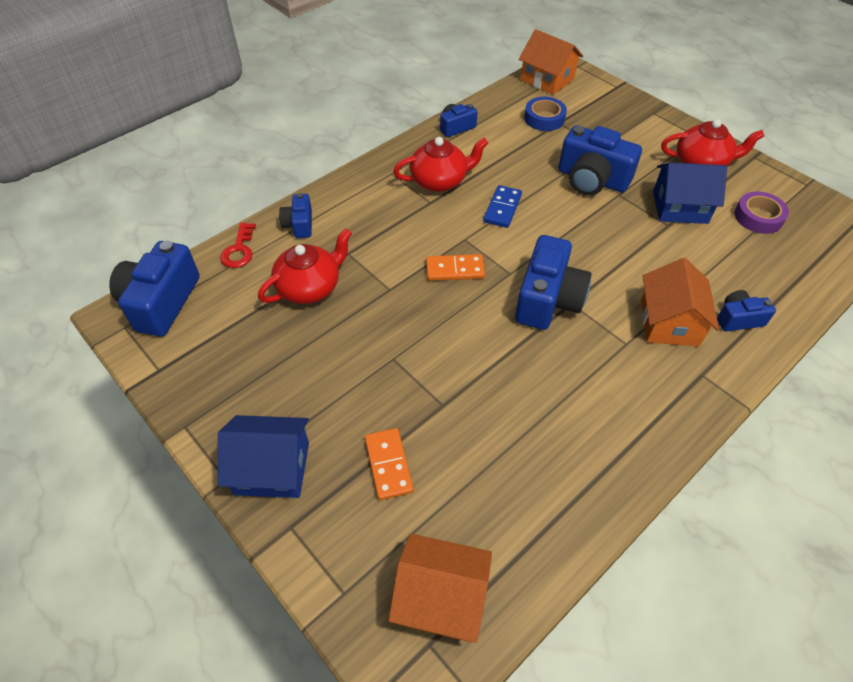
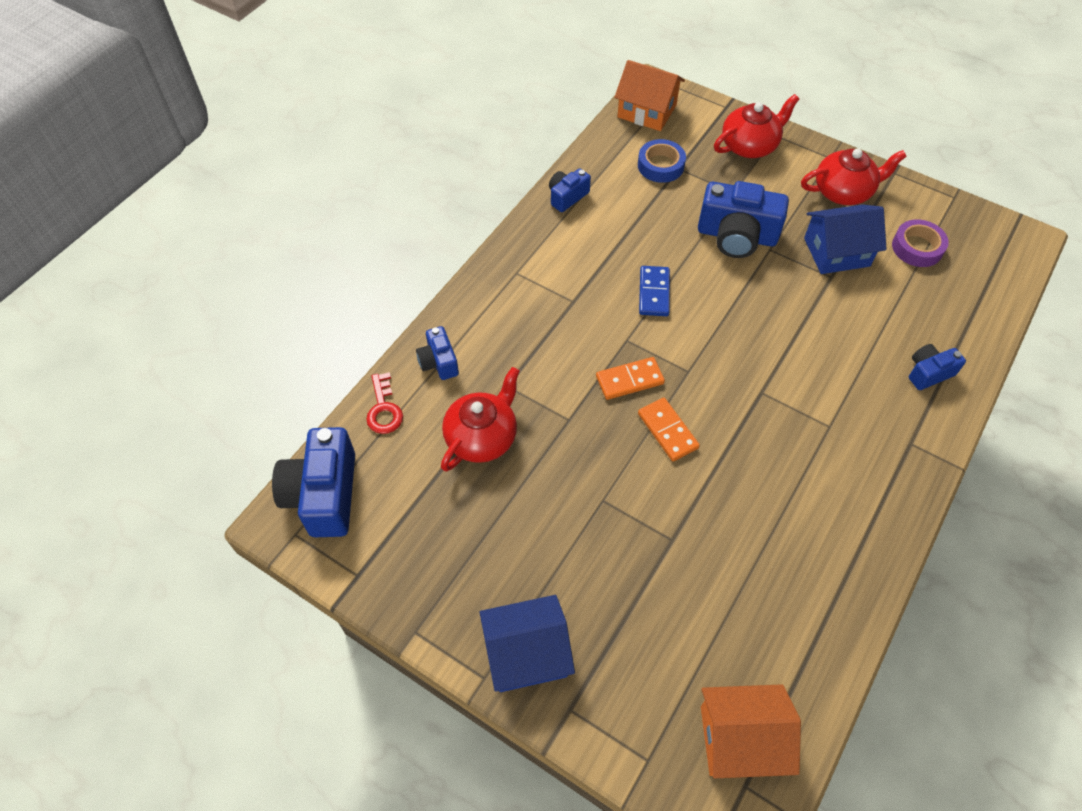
camera: 15 degrees left, 5 degrees up
(388, 465) = (642, 618): orange domino -> orange domino (667, 431)
(440, 180) = (574, 271): red teapot -> red teapot (750, 146)
(548, 299) = (737, 394): blue camera -> none
(669, 322) = (864, 392): orange house -> none

